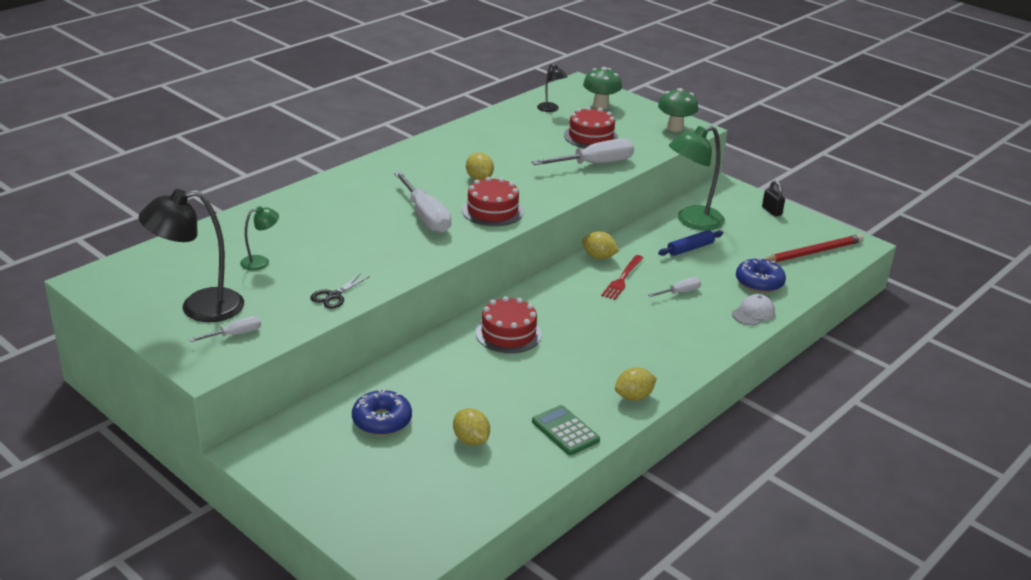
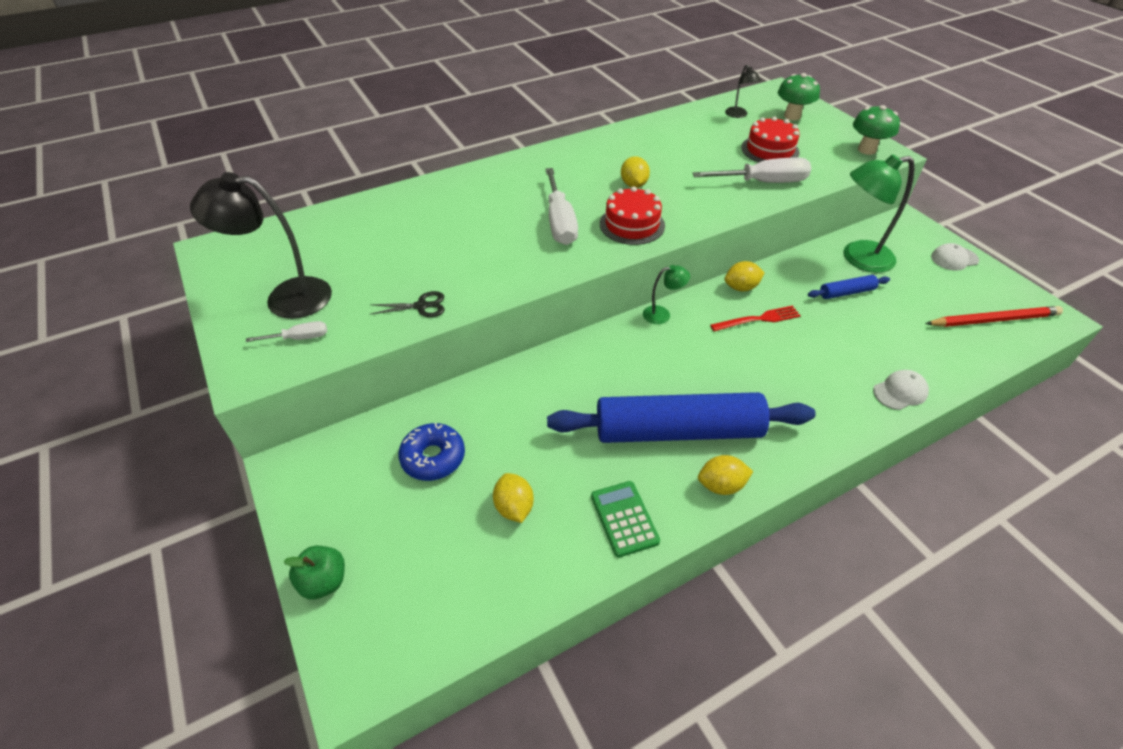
camera: 20 degrees right, 15 degrees up
(261, 262) = (373, 252): green lamp -> green lamp (662, 314)
(334, 296) = (421, 306): black scissors -> black scissors turned 150 degrees counterclockwise
(334, 515) = (324, 581): none -> green apple
(508, 333) = (610, 368): red cake -> none
(585, 368) = (678, 431): none -> blue rolling pin
(598, 257) = (741, 287): yellow lemon -> yellow lemon turned 60 degrees counterclockwise
(622, 279) = (758, 319): red fork -> red fork turned 150 degrees counterclockwise
(679, 292) = (818, 348): white screwdriver -> none
(759, 282) = (917, 350): blue donut -> none
(771, 211) = (954, 258): black padlock -> white cap

